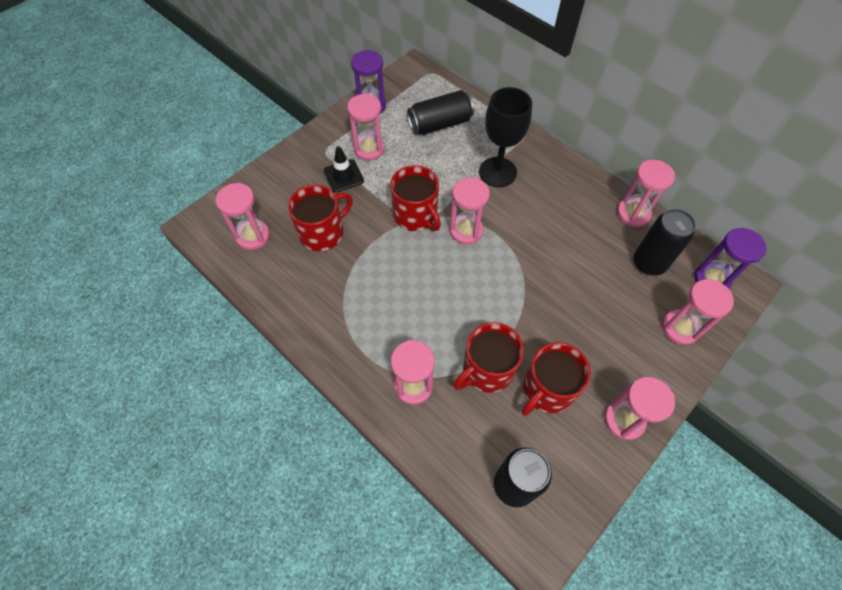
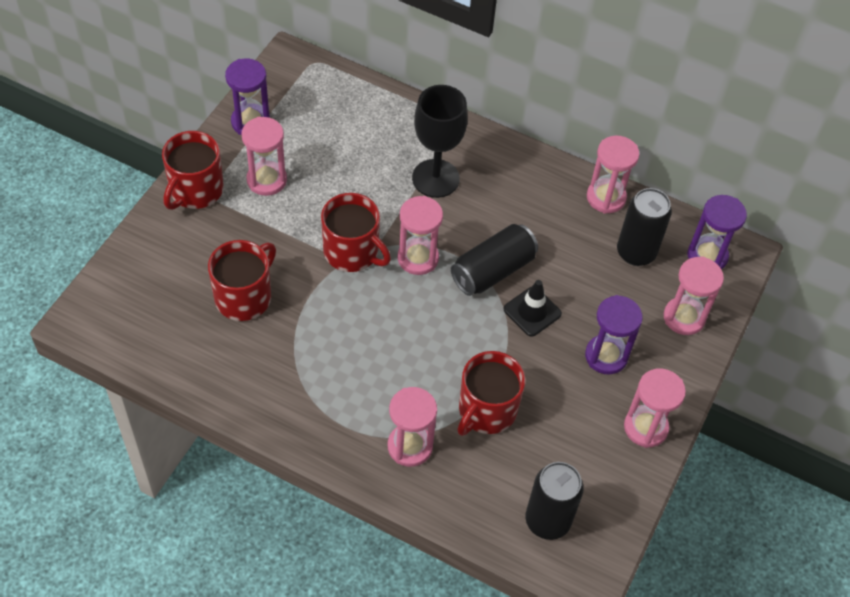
camera: 20 degrees left, 5 degrees down
(253, 236) = (158, 319): pink hourglass -> none
(343, 176) = (246, 221): black traffic cone -> black traffic cone (532, 311)
(440, 124) = (346, 130): black can -> black can (493, 271)
(547, 390) = (557, 416): red mug -> red mug (195, 190)
(603, 346) = (606, 356): none -> purple hourglass

